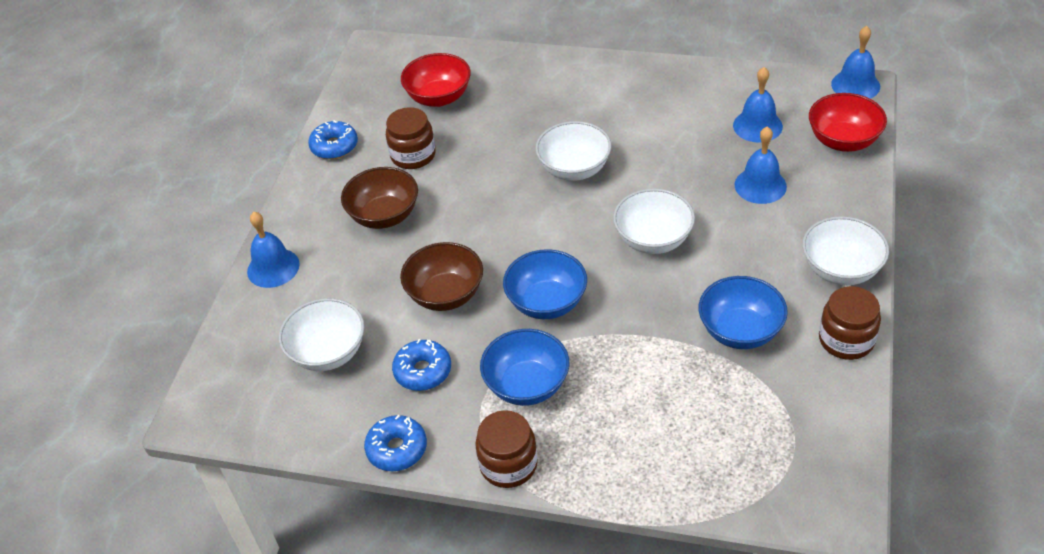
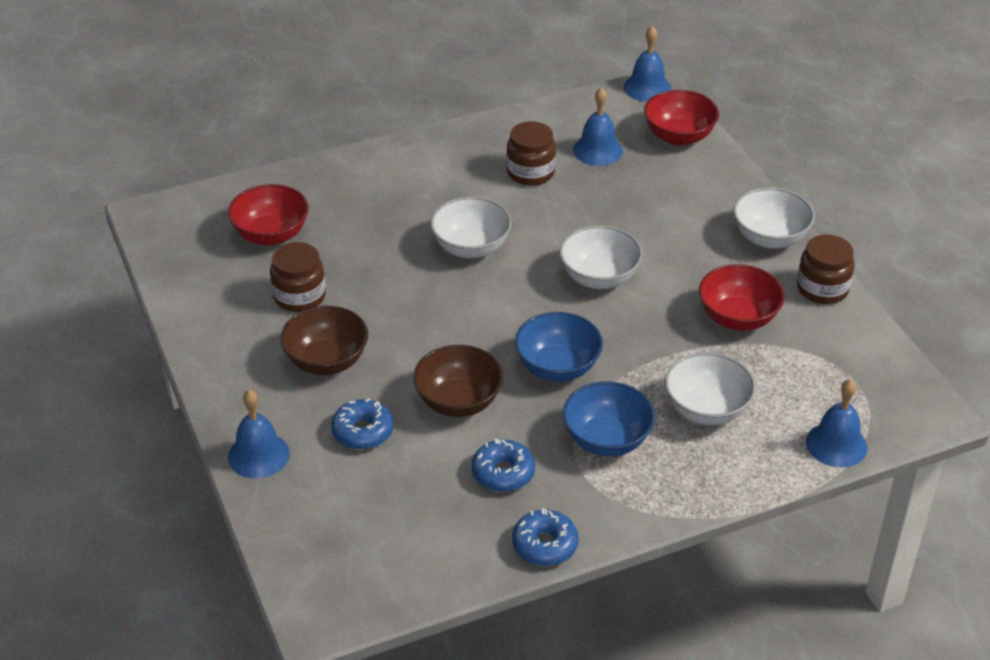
camera: 40 degrees left, 5 degrees down
(328, 352) = (396, 500): white bowl -> white bowl (706, 409)
(334, 146) = (205, 321): blue donut -> blue donut (363, 432)
(508, 464) = (653, 508): brown jar -> brown jar (530, 172)
(740, 331) = (738, 318): blue bowl -> red bowl
(760, 185) = (646, 198): blue bell -> blue bell (836, 444)

